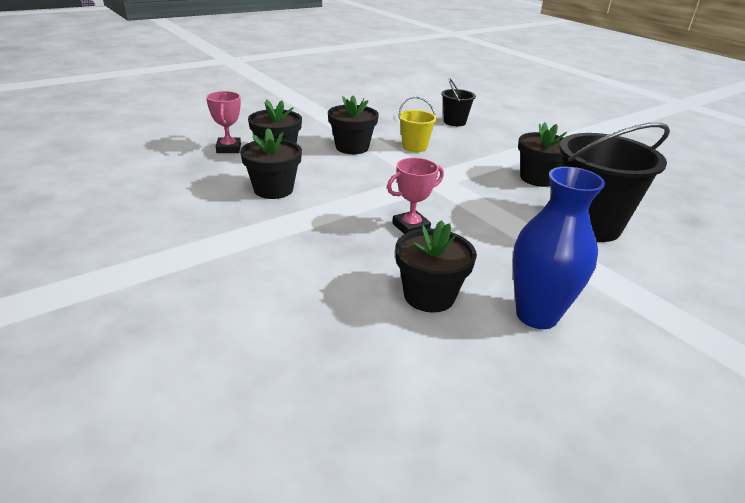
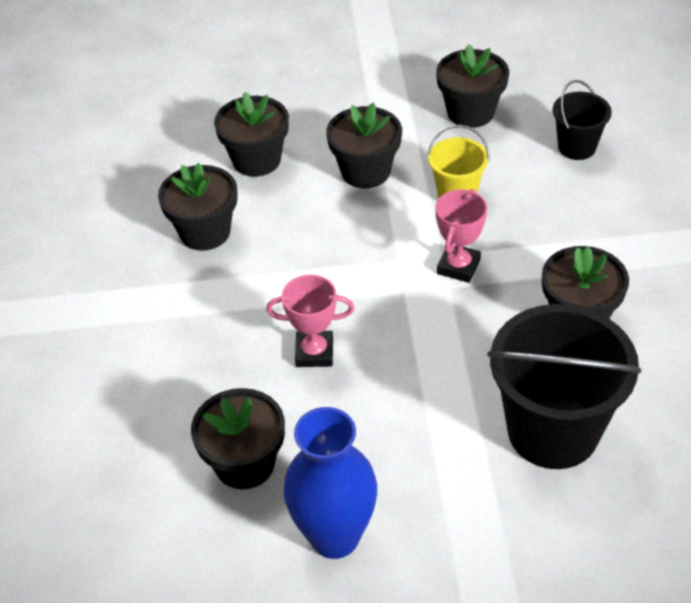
camera: 35 degrees right, 15 degrees up
(228, 148) = (205, 132): pink trophy -> pink trophy (458, 266)
(385, 119) = (470, 112): none -> black flower pot

